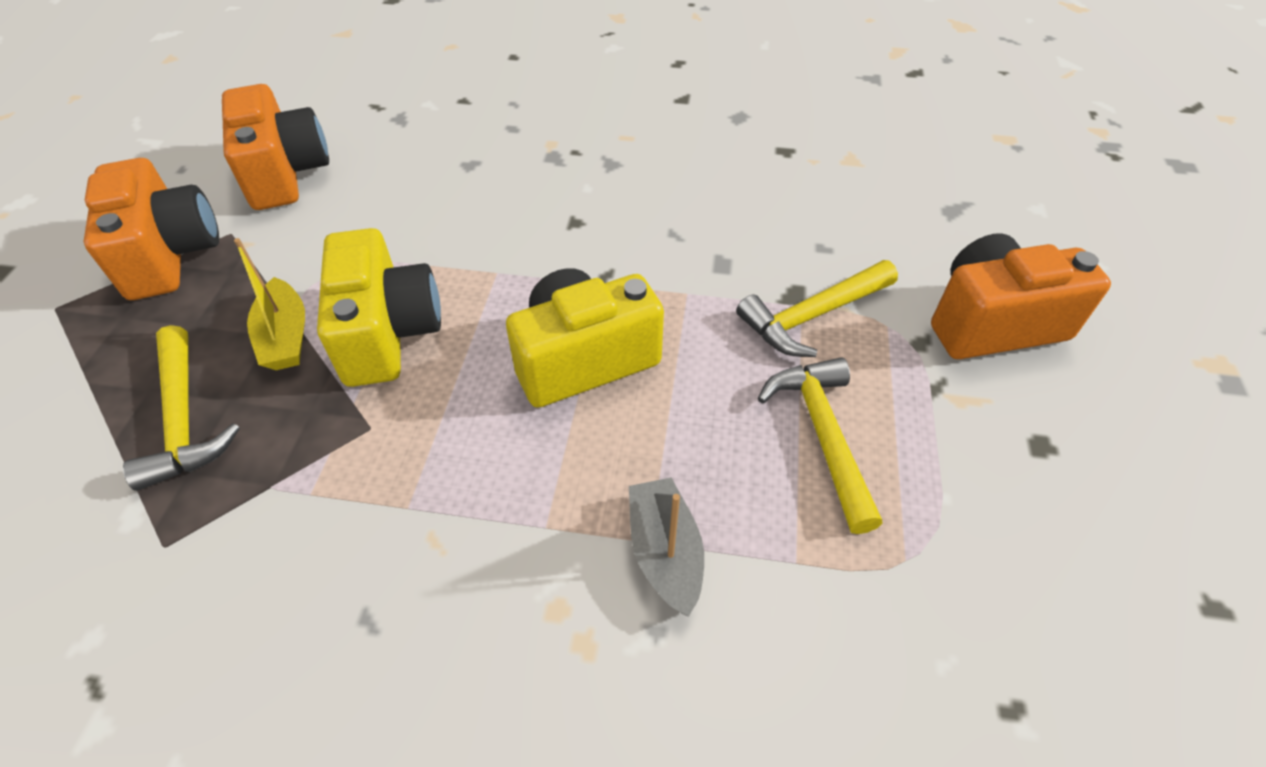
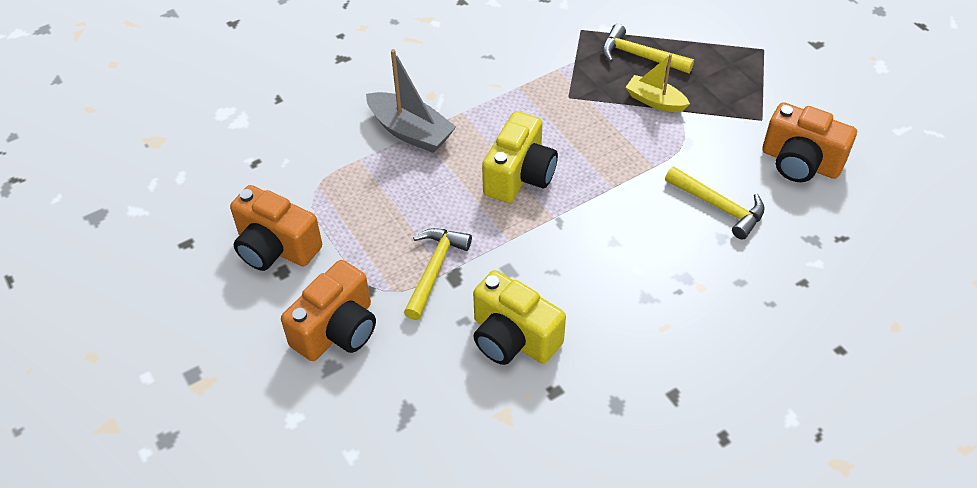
camera: 140 degrees right, 0 degrees up
(170, 255) = (766, 94): orange camera -> orange camera (276, 247)
(387, 333) = (617, 130): yellow camera -> yellow camera (513, 338)
(665, 552) = (410, 132): grey boat -> grey boat, size x1.53
(822, 436) = (384, 211): yellow hammer -> yellow hammer (718, 206)

